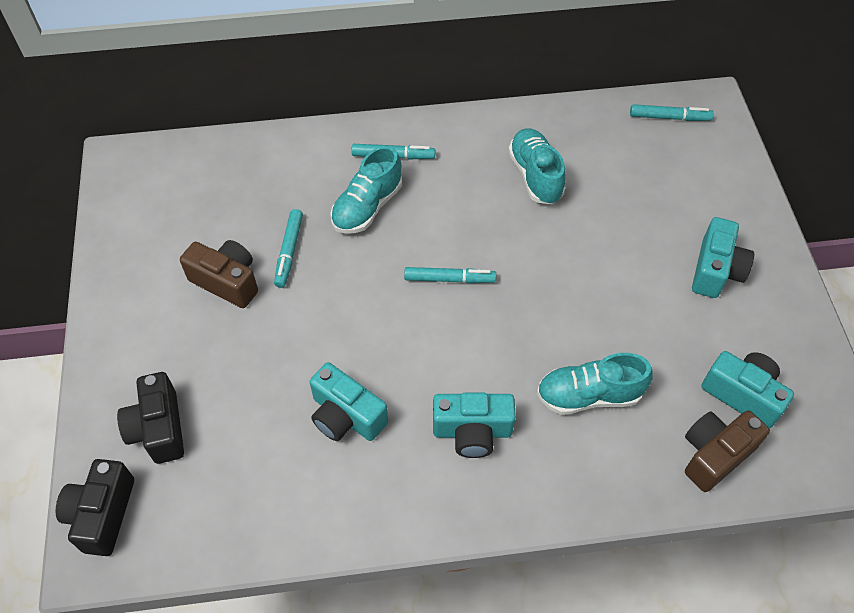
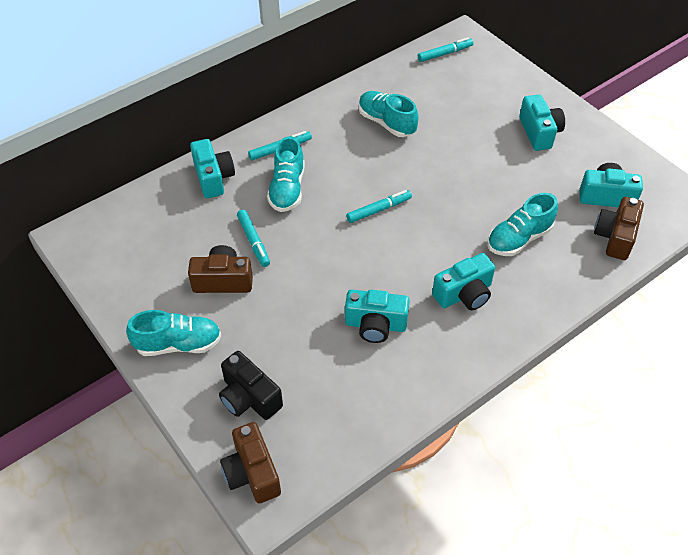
camera: 30 degrees left, 5 degrees down
(102, 514) = (252, 472): black camera -> brown camera
(134, 330) = (178, 344): none -> turquoise shoe
(300, 158) = (213, 178): none -> turquoise camera

